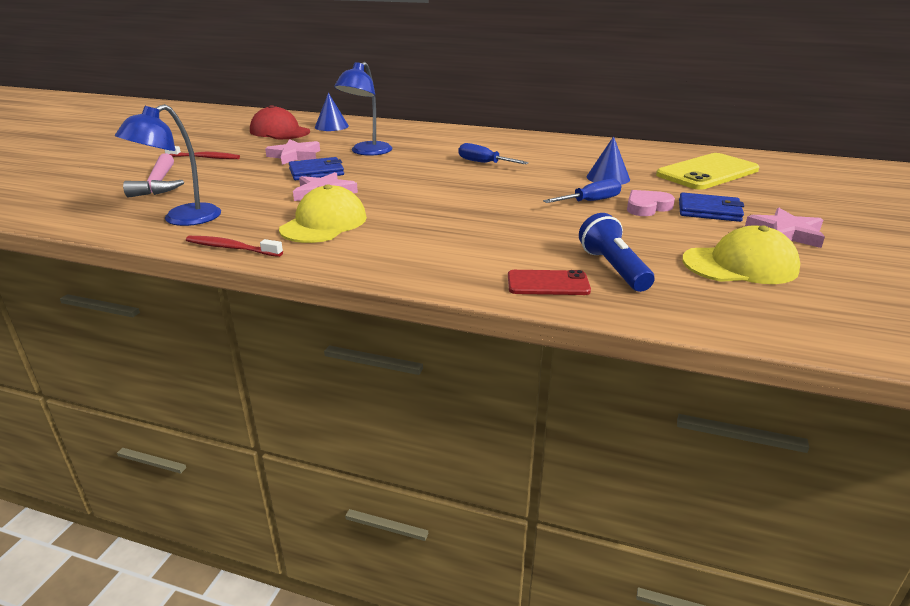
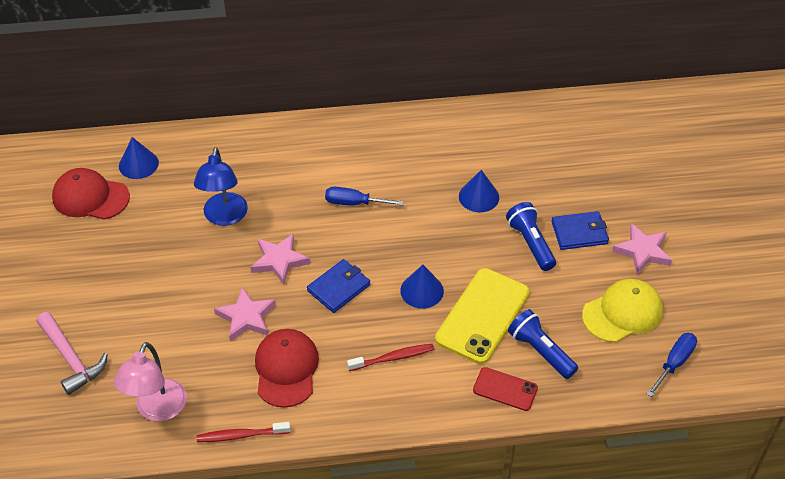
camera: 25 degrees left, 20 degrees up
(182, 219) = (157, 410): blue lamp -> pink lamp
(204, 158) = (64, 288): red toothbrush -> red toothbrush (393, 358)
(295, 156) = (157, 251): pink star -> pink star (279, 261)
(316, 172) = (207, 278): blue wallet -> blue wallet (339, 288)
(324, 223) = (286, 369): yellow cap -> red cap
(506, 210) = (422, 290): none -> blue cone
(548, 283) = (505, 389): red phone -> red phone turned 45 degrees clockwise
(591, 201) = (482, 249): blue screwdriver -> blue screwdriver (674, 363)
(647, 207) = (530, 243): pink heart -> blue flashlight
(707, 172) = (558, 156): yellow phone -> yellow phone (482, 316)

